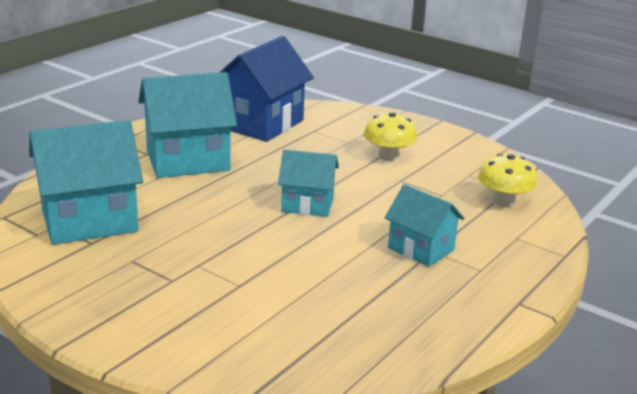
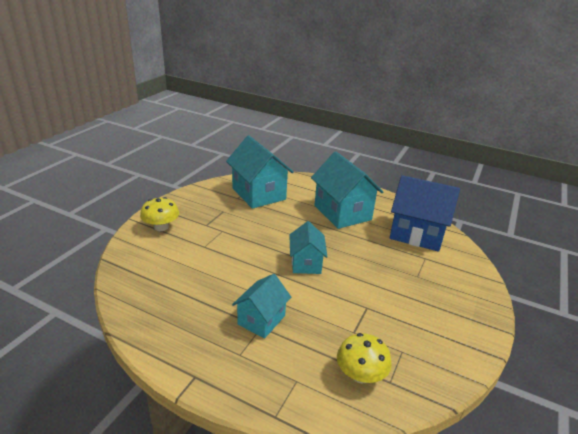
camera: 80 degrees right, 5 degrees up
(388, 156) = (406, 299): yellow mushroom -> yellow mushroom (161, 227)

